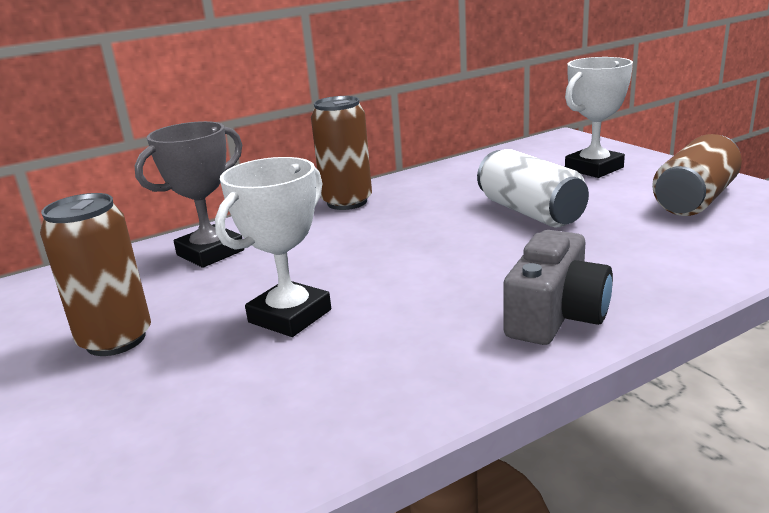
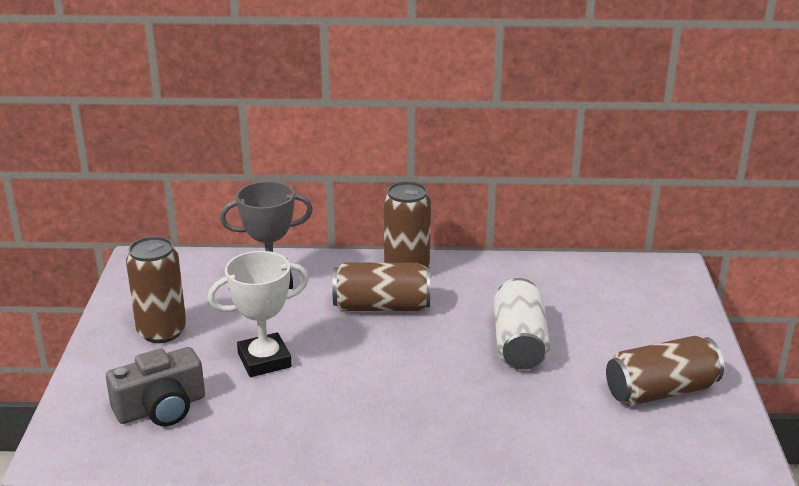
camera: 30 degrees right, 5 degrees up
(361, 232) = (382, 306): none -> brown can
(555, 315) = (410, 438): grey camera -> grey camera (161, 408)
(594, 168) = (638, 319): white trophy -> none

